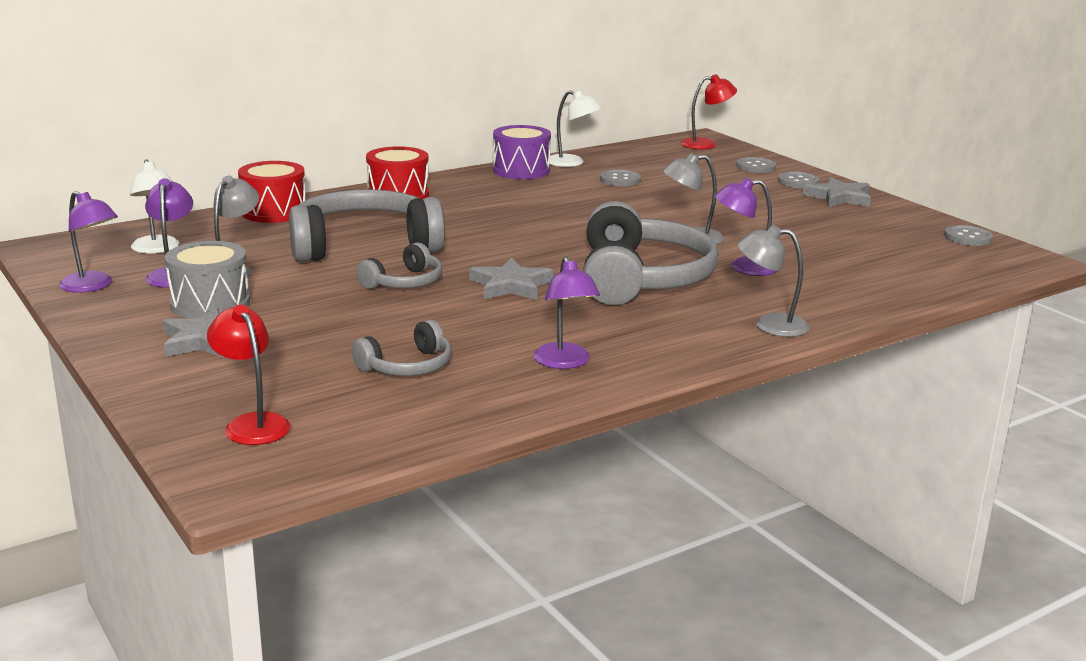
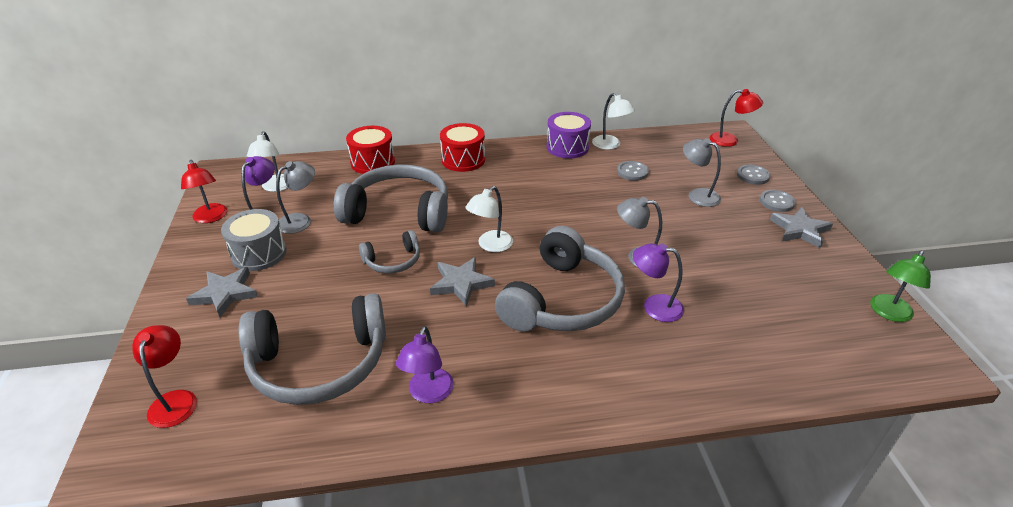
camera: 25 degrees right, 15 degrees up
(92, 286) = (211, 218): purple lamp -> red lamp
(407, 366) = (319, 364): grey headphones -> grey headphones, size x2.00
(513, 254) = (490, 245): none -> white lamp
(770, 325) = (623, 392): grey lamp -> grey lamp (697, 195)
(967, 237) = (888, 313): grey button -> green lamp

